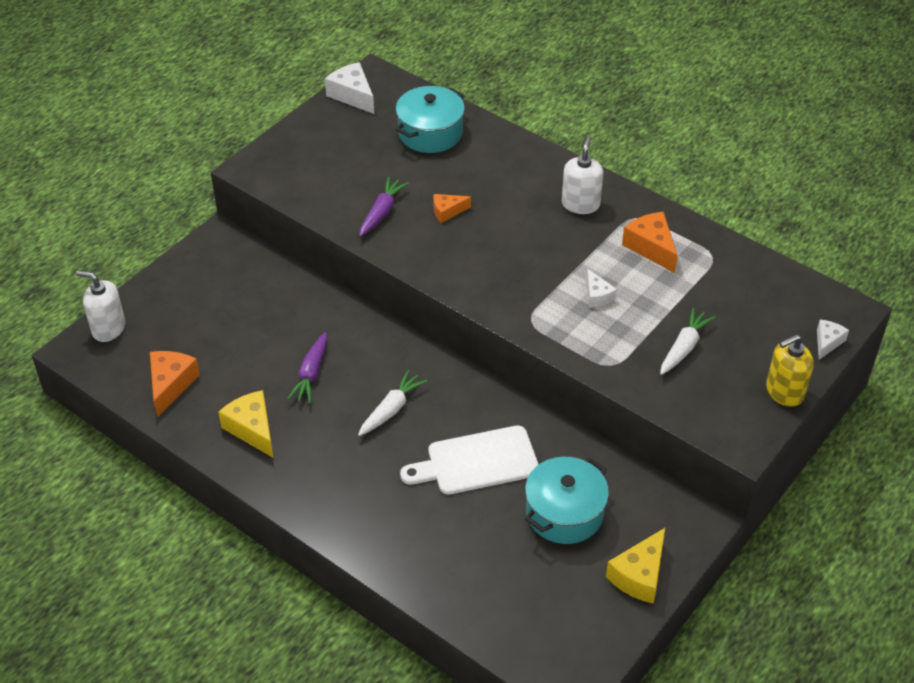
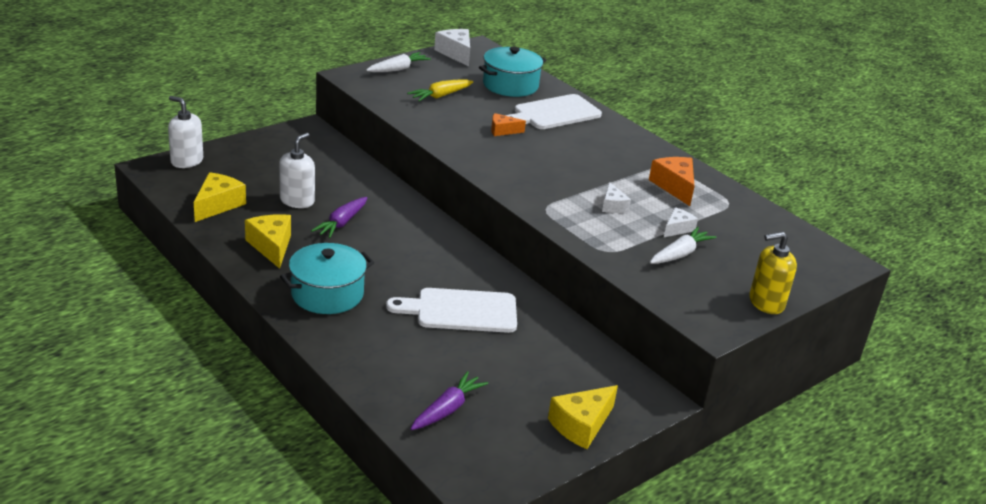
camera: 10 degrees right, 15 degrees down
(171, 385) = (218, 205): orange cheese -> yellow cheese
(361, 173) = (440, 96): none -> yellow carrot
(382, 212) = (446, 120): purple carrot -> purple carrot (447, 409)
(391, 409) = (400, 260): white carrot -> white carrot (398, 69)
(492, 167) = (553, 113): none -> white cutting board
(564, 513) = (527, 364): turquoise pot -> turquoise pot (327, 294)
(580, 204) = (621, 149): white soap dispenser -> white soap dispenser (297, 201)
(827, 342) = (819, 279): white cheese -> white cheese (677, 228)

